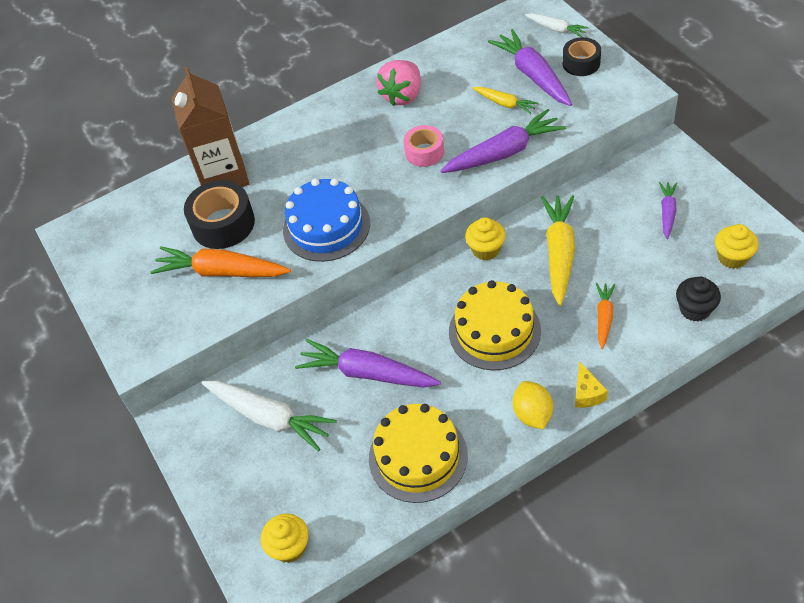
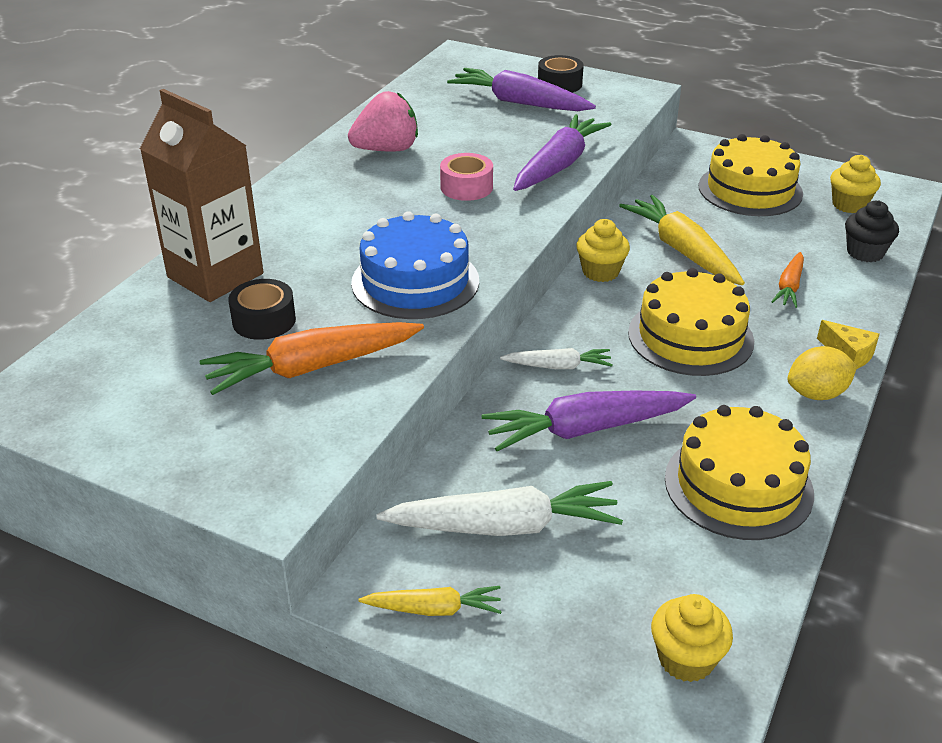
camera: 40 degrees left, 15 degrees down
(223, 224) = (264, 320): black tape -> black tape, size x0.64
(403, 96) = (386, 150): pink strawberry -> pink strawberry turned 105 degrees counterclockwise
(505, 104) = (514, 129): yellow carrot -> yellow carrot (434, 609)
(532, 414) = (816, 394): yellow lemon -> yellow lemon turned 60 degrees counterclockwise
(556, 29) = (503, 66): white carrot -> white carrot (558, 366)
(604, 317) = (789, 287): orange carrot -> orange carrot turned 135 degrees counterclockwise
(667, 212) = (750, 190): purple carrot -> yellow cake

